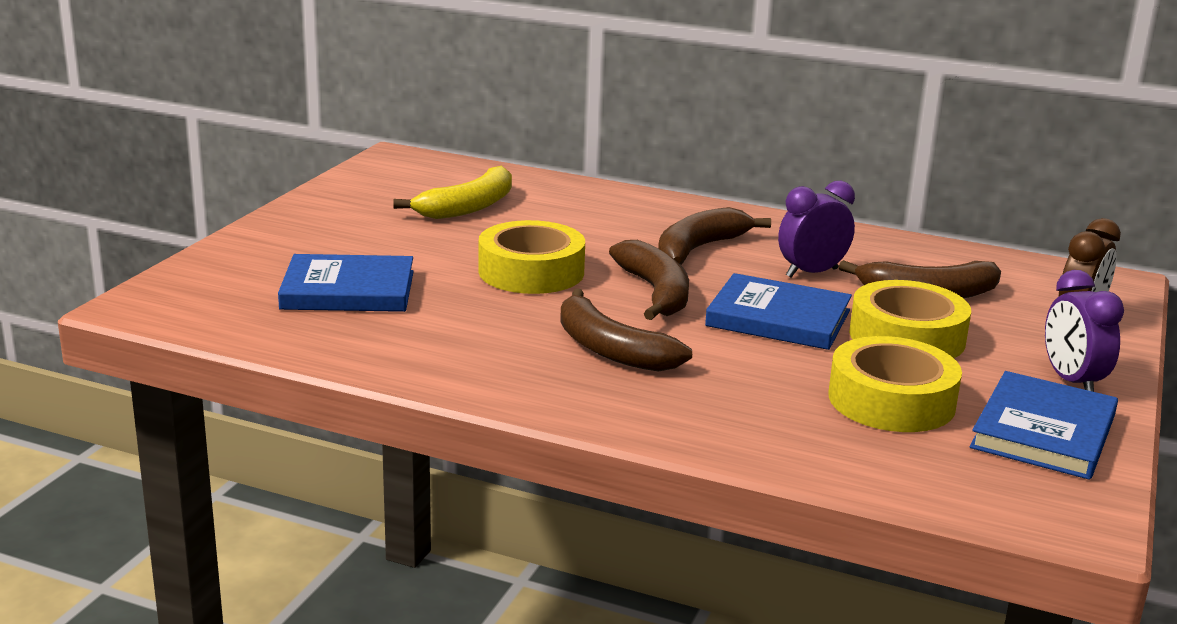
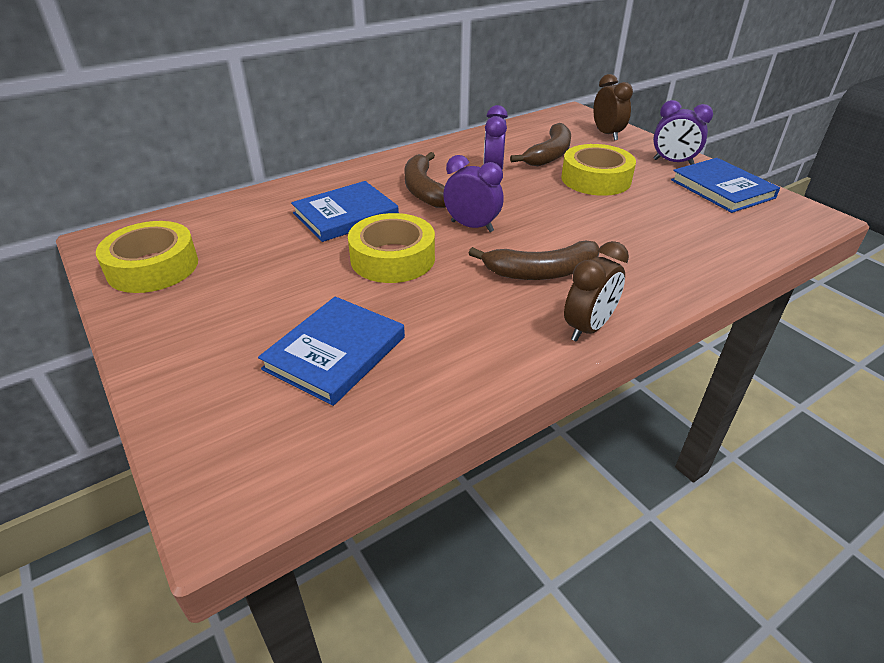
camera: 55 degrees left, 15 degrees up
(468, 207) = (249, 243): yellow banana -> none
(532, 395) = (588, 328): none -> brown clock
(655, 292) = (472, 226): brown banana -> purple clock
(778, 318) = (543, 203): blue book -> blue book (345, 215)
(891, 400) = (667, 212): yellow tape -> yellow tape (153, 267)

